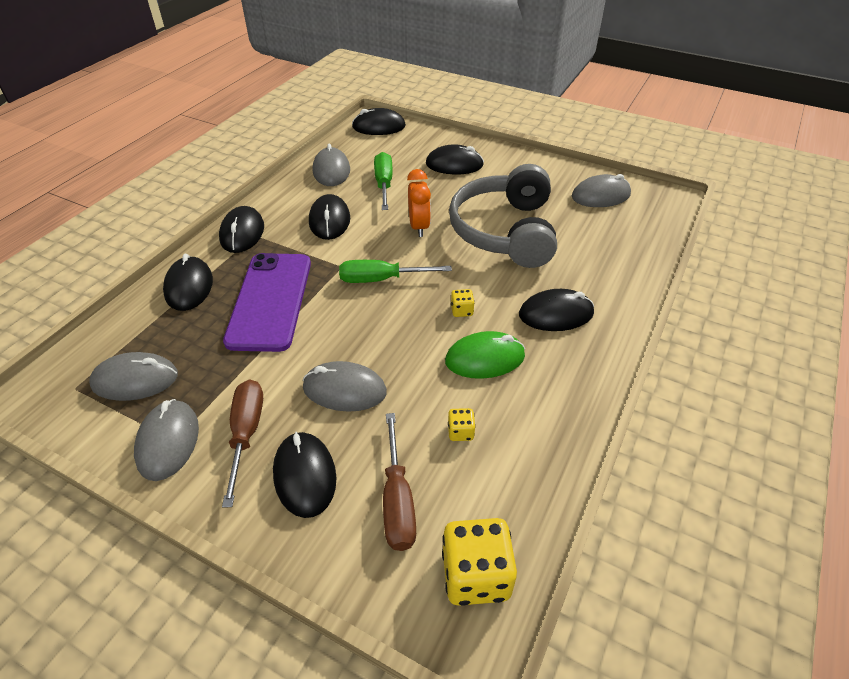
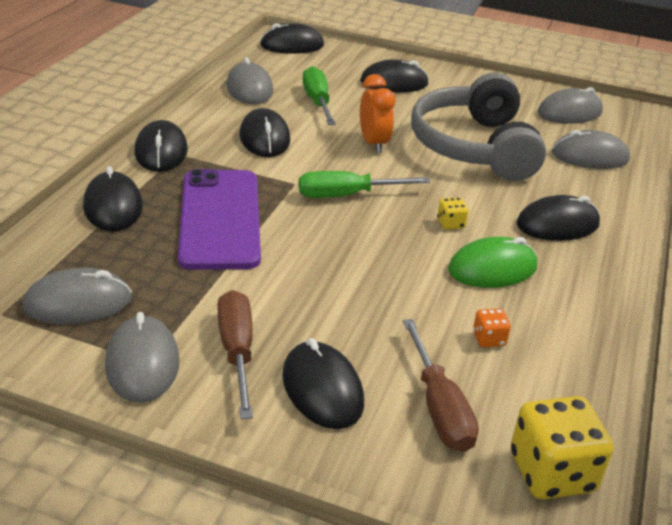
camera: 10 degrees left, 10 degrees down
(344, 390) = (340, 304): grey mouse -> grey mouse (589, 156)
(460, 432) = (488, 339): yellow dice -> orange dice

